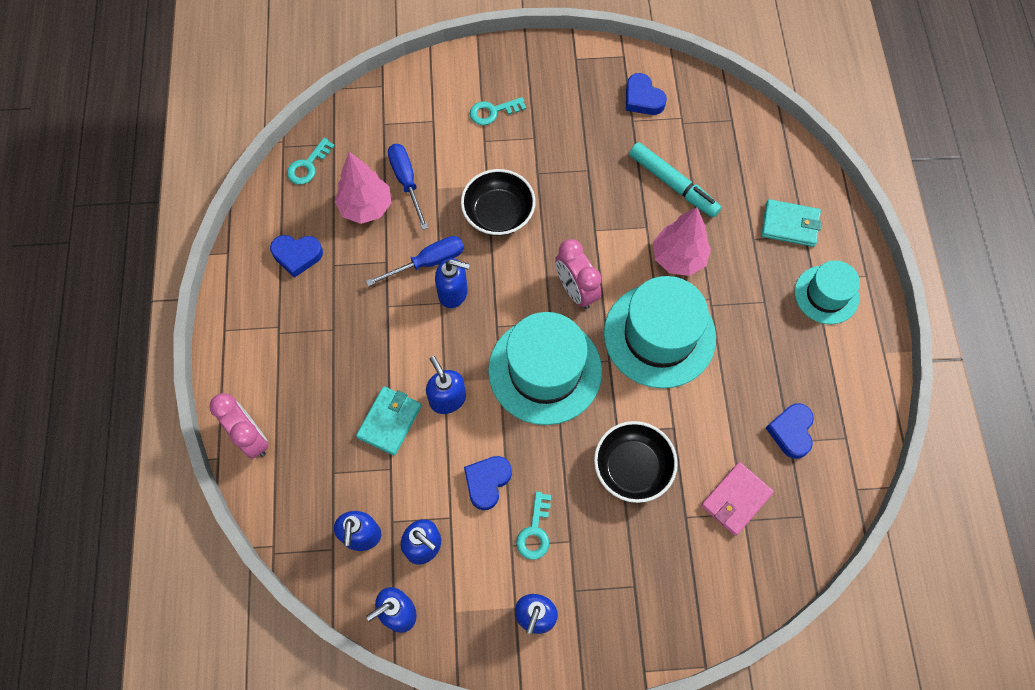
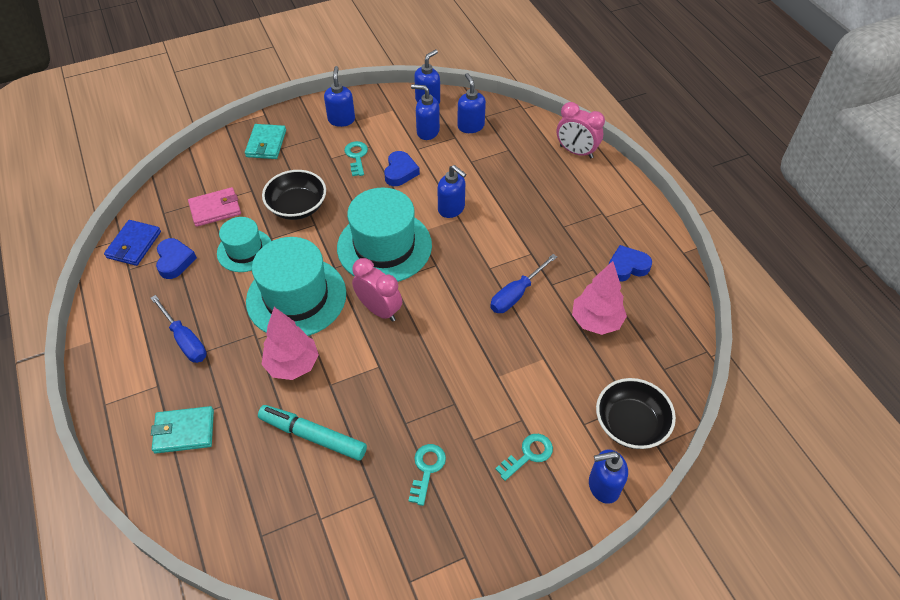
camera: 160 degrees right, 15 degrees down
(308, 165) = (672, 341): turquoise key -> turquoise key (427, 469)
(389, 421) = (486, 185): turquoise wallet -> turquoise wallet (266, 144)
(406, 182) = (574, 355): blue screwdriver -> blue screwdriver (185, 340)
(453, 293) = (483, 278): blue soap dispenser -> blue soap dispenser (603, 486)
(498, 213) = (475, 353): black bowl -> black bowl (630, 424)
(642, 99) = (370, 528): blue heart -> none
(736, 499) = (215, 209): pink wallet -> pink wallet turned 45 degrees clockwise
(826, 295) = (145, 374): turquoise hat -> turquoise hat (245, 250)
(840, 474) = (134, 245): none -> blue wallet

